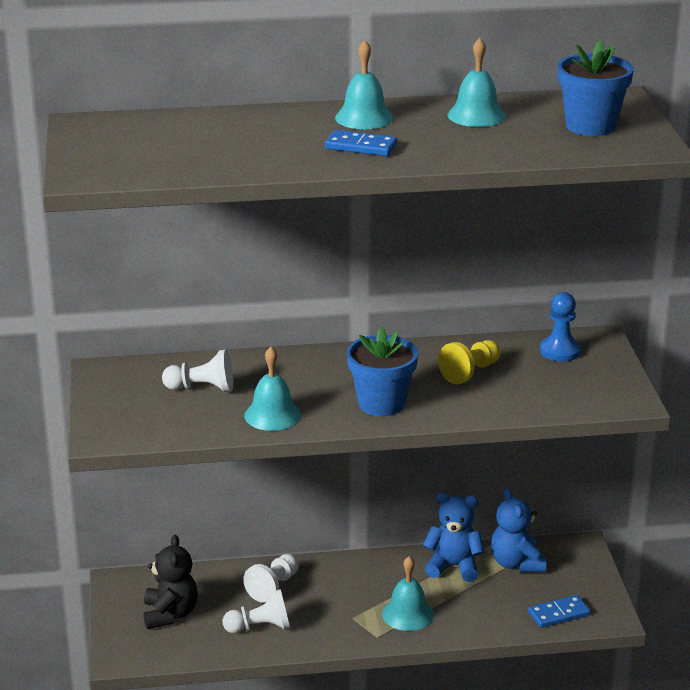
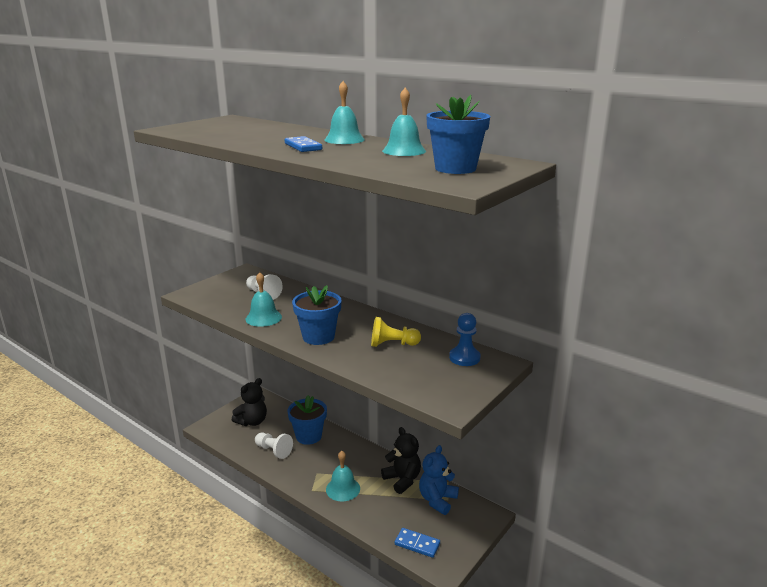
camera: 45 degrees right, 5 degrees down
(273, 587) = (308, 436): white pawn -> blue flower pot
(453, 566) = (402, 480): blue teddy bear -> black teddy bear

